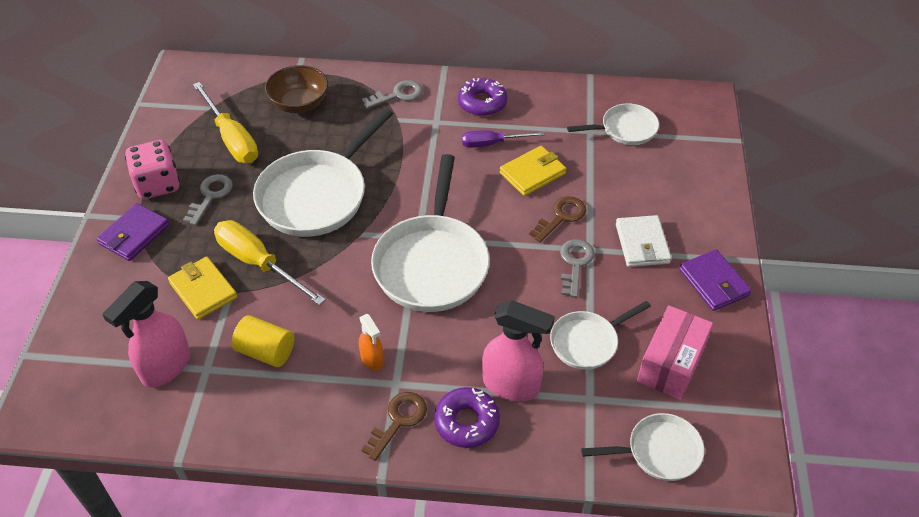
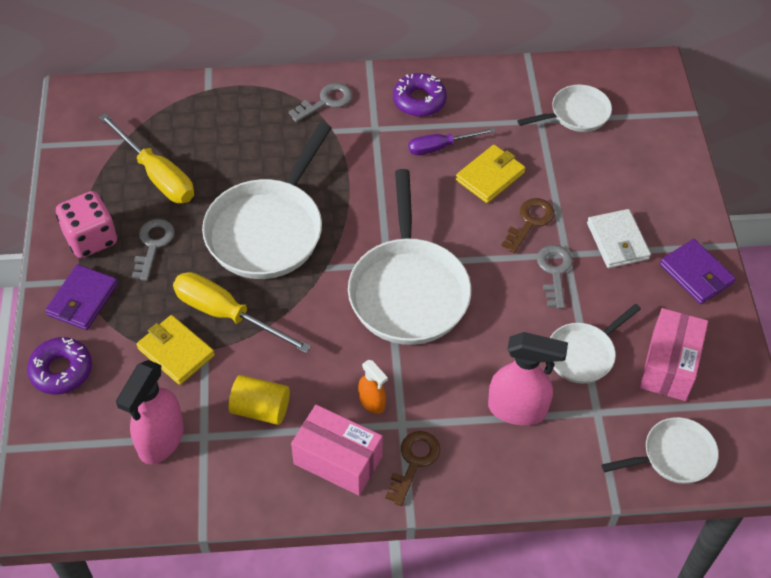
camera: 10 degrees left, 5 degrees up
(299, 104) = (220, 124): brown bowl -> none
(326, 408) = (338, 460): none -> pink box
(467, 422) = (482, 453): purple donut -> purple donut (61, 370)

